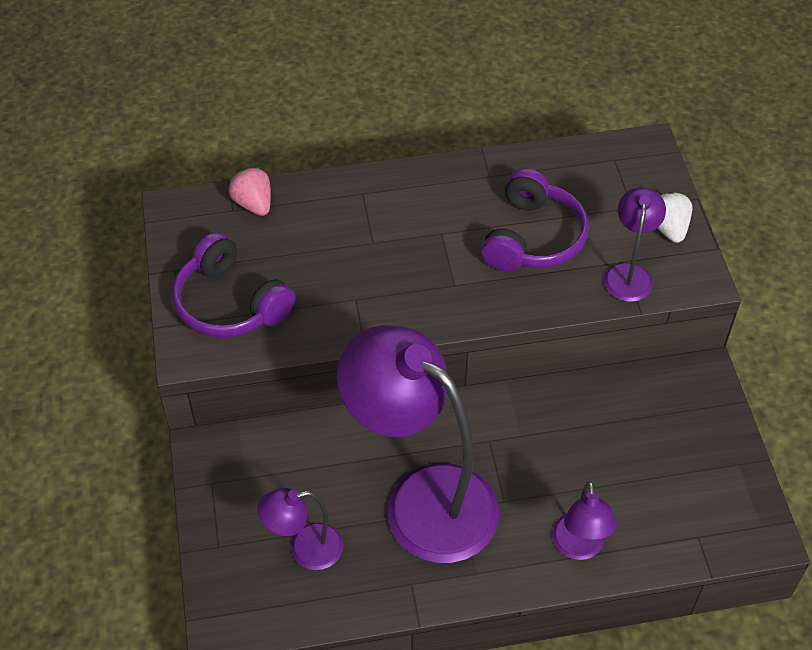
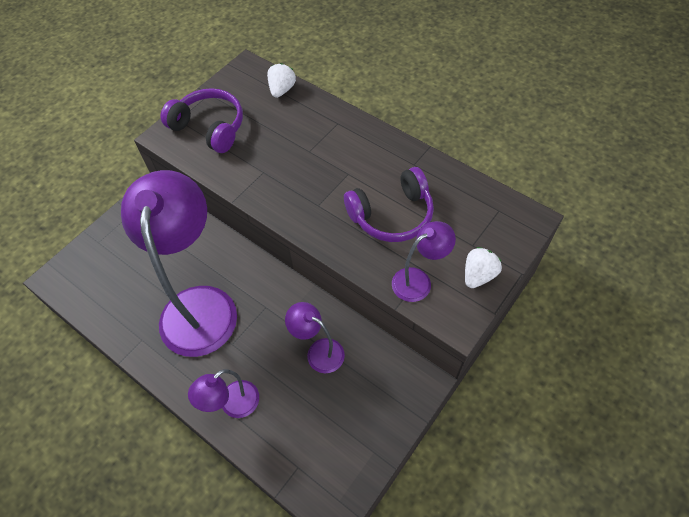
camera: 50 degrees right, 5 degrees up
(230, 303) = (209, 128): purple headphones -> purple headphones turned 120 degrees clockwise
(253, 204) = (282, 90): pink strawberry -> white strawberry
(305, 549) = (125, 278): purple lamp -> purple lamp (318, 351)

